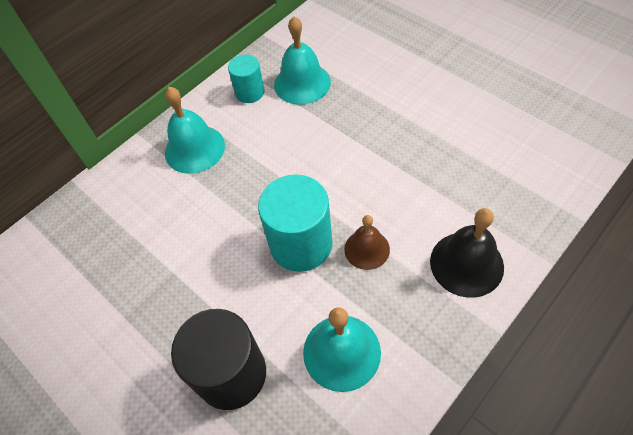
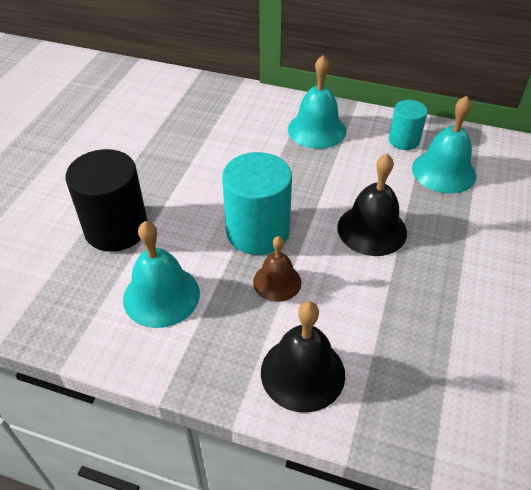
camera: 60 degrees right, 10 degrees down
(341, 158) = (372, 229): none -> black bell

